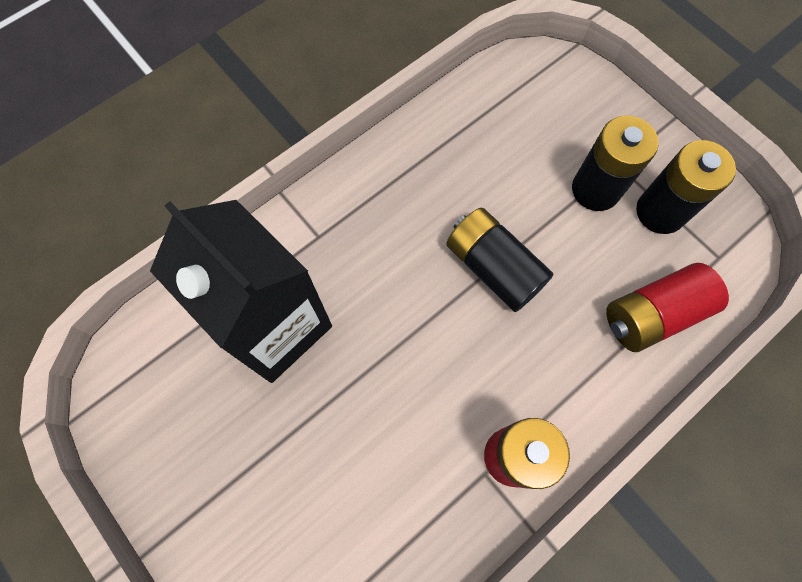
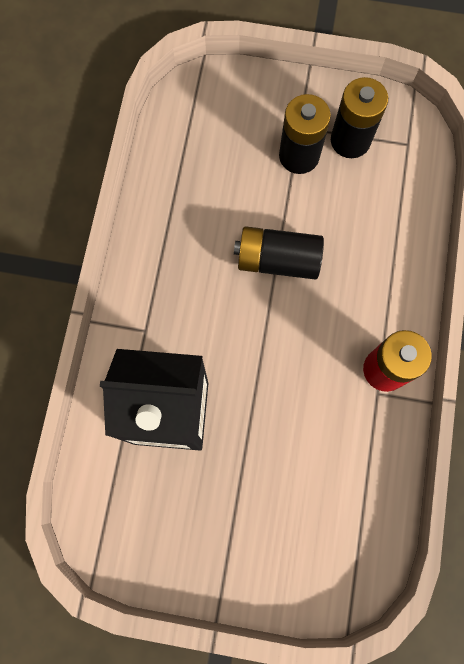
camera: 40 degrees left, 5 degrees up
(653, 315) = (397, 213): red battery -> none

